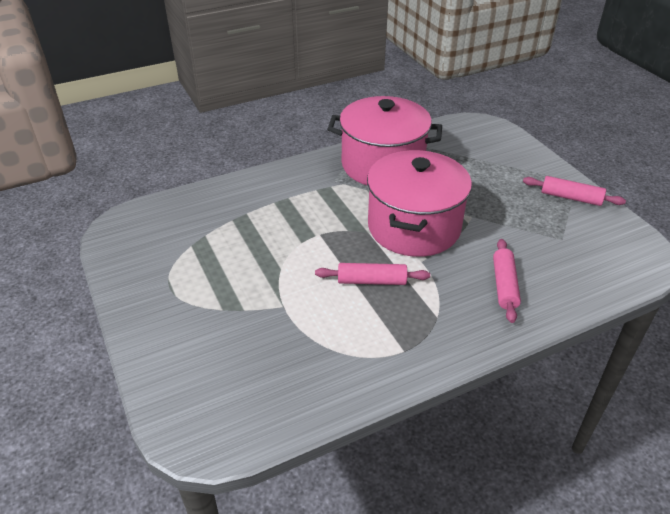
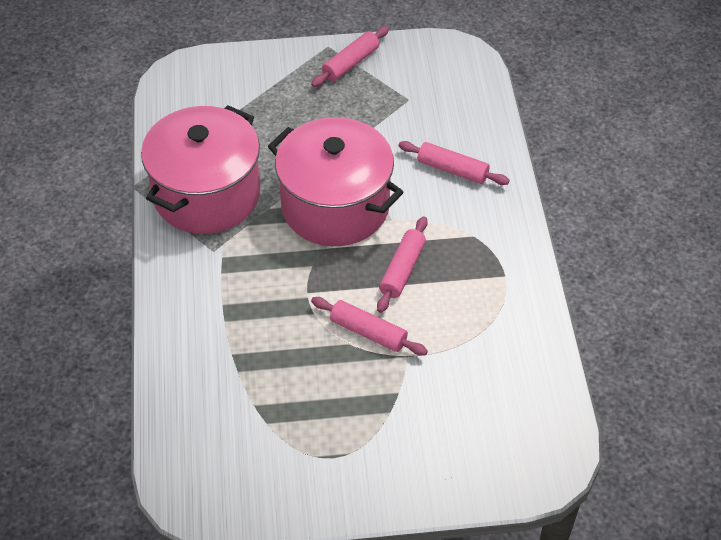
camera: 70 degrees left, 10 degrees up
(297, 277) = (368, 332): none -> pink rolling pin

